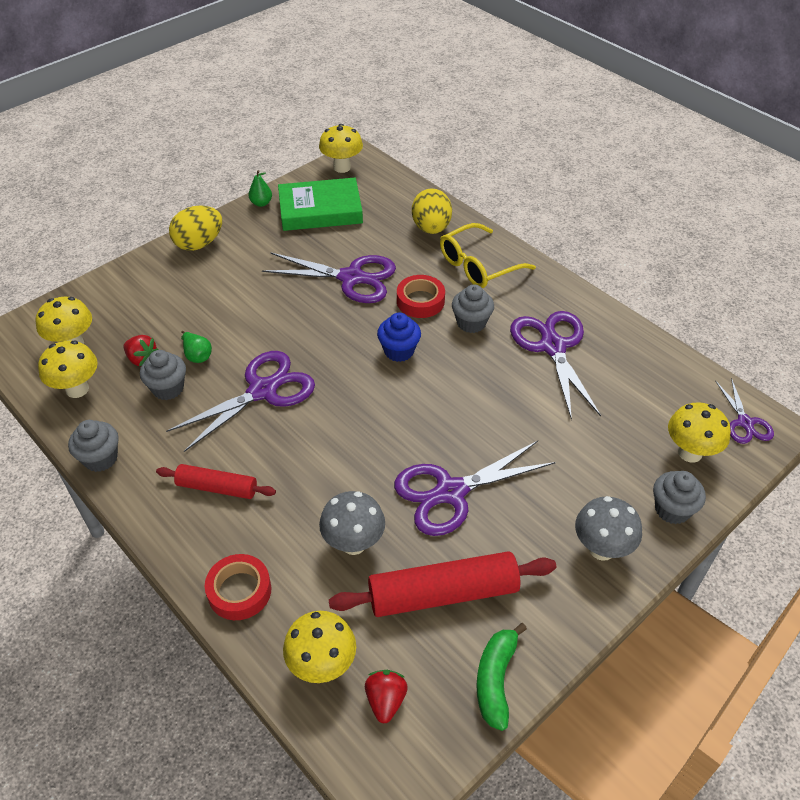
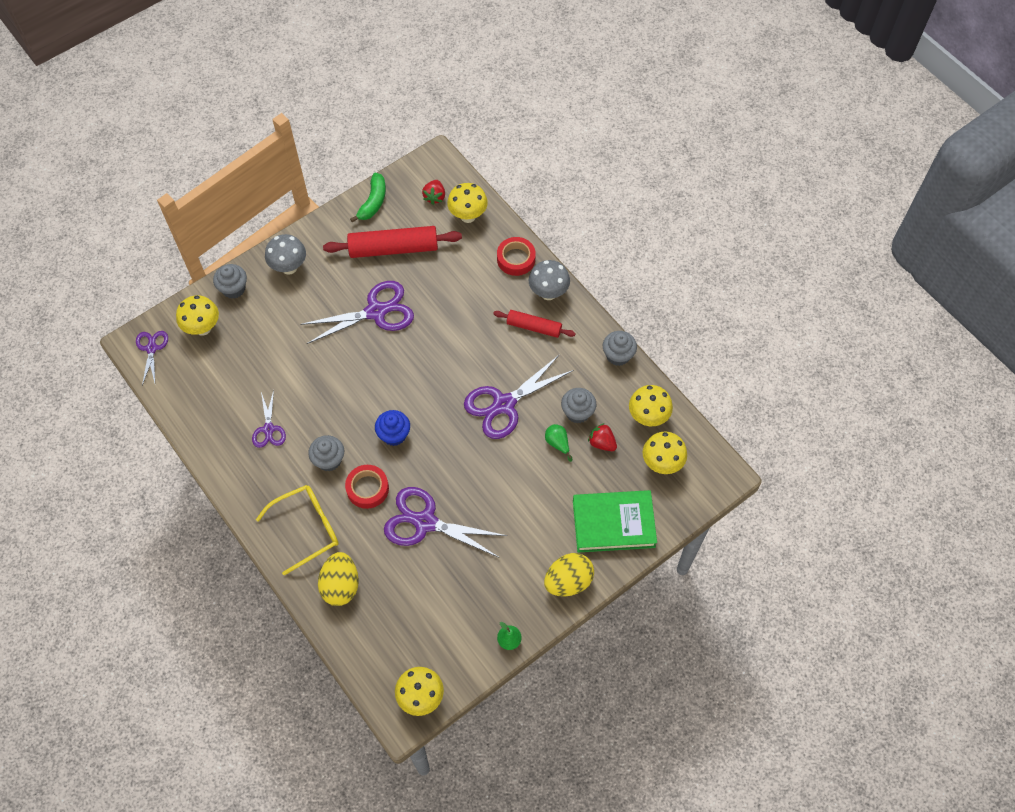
camera: 175 degrees left, 15 degrees up
(320, 210) = (448, 624): green book -> green book (613, 523)
(353, 543) = (444, 282): grey mushroom -> grey mushroom (548, 293)
(552, 347) = (269, 429): purple scissors -> purple scissors, size x0.55

